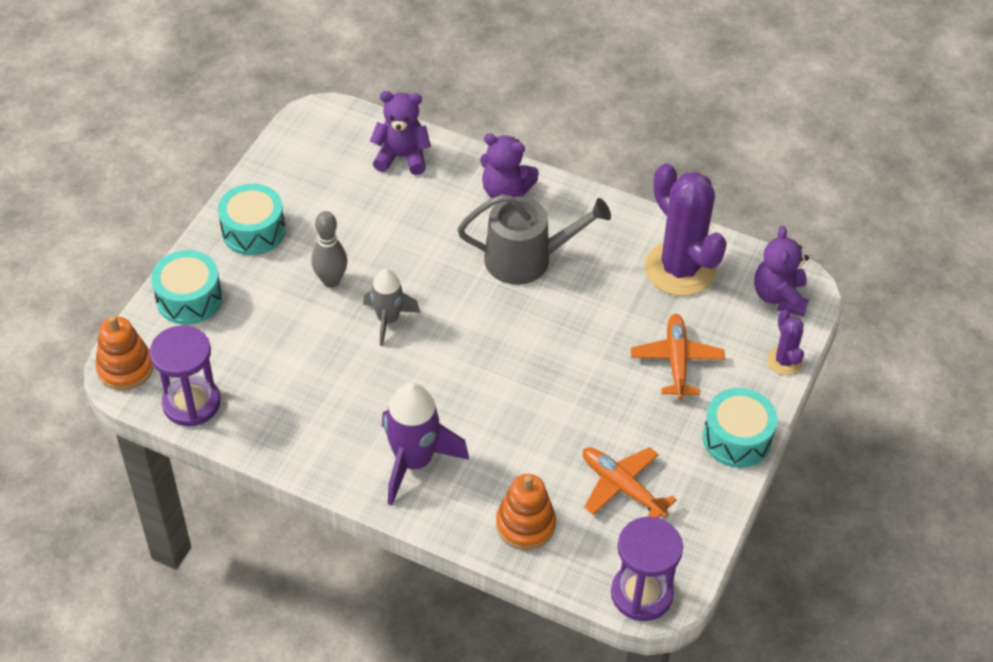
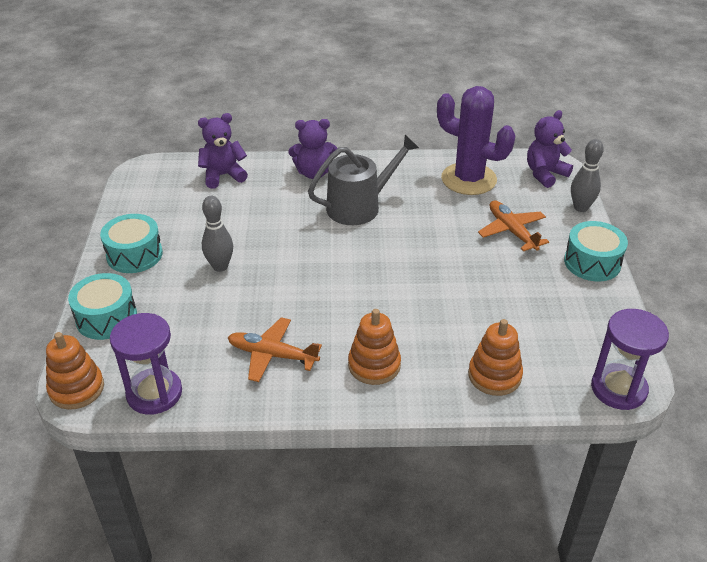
camera: 25 degrees left, 10 degrees down
(388, 320) = (284, 277): grey rocket -> none
(414, 461) = (374, 365): purple rocket -> orange stacking toy
(622, 487) = (543, 322): orange plane -> orange plane (273, 355)
(779, 297) = (545, 174): purple teddy bear -> purple teddy bear turned 75 degrees clockwise
(784, 361) = (580, 207): purple cactus -> grey bowling pin

